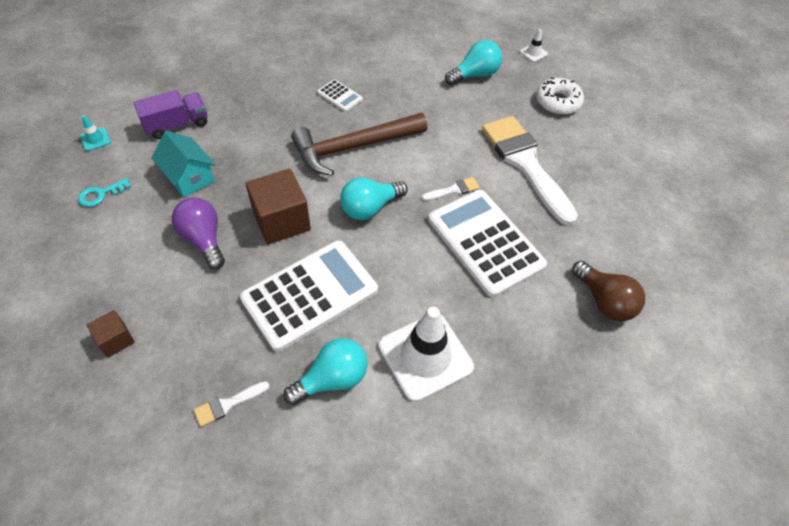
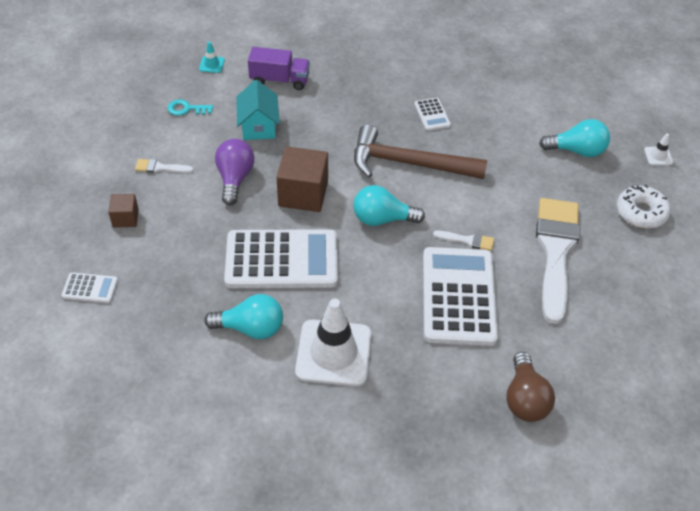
camera: 35 degrees right, 5 degrees down
(131, 439) = (90, 288): none -> white calculator
(227, 404) = (166, 303): white brush -> white brush (160, 167)

